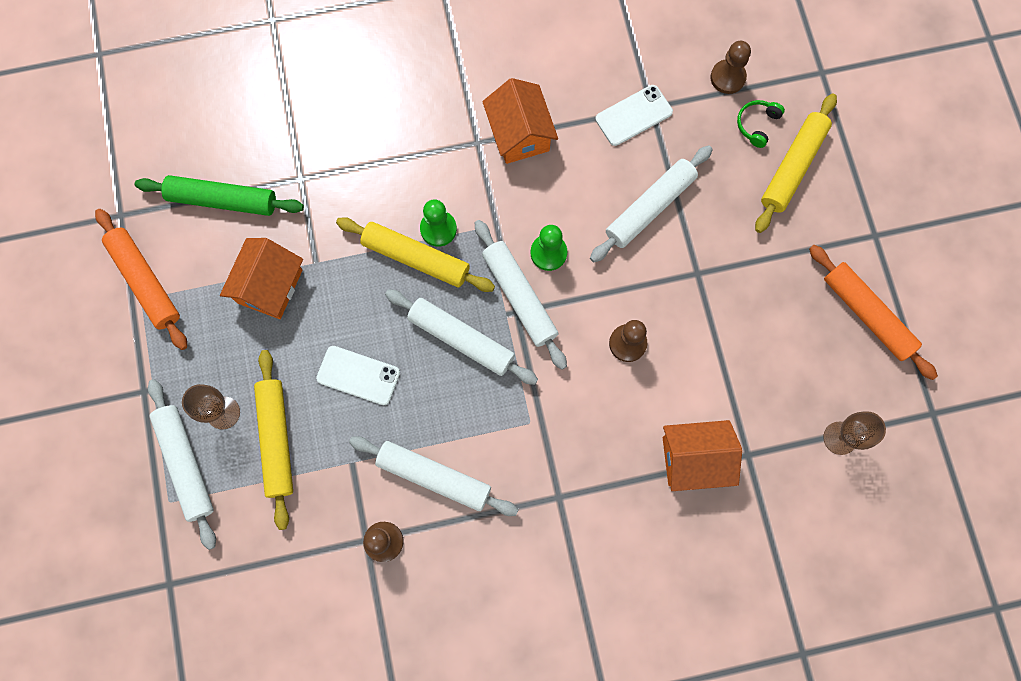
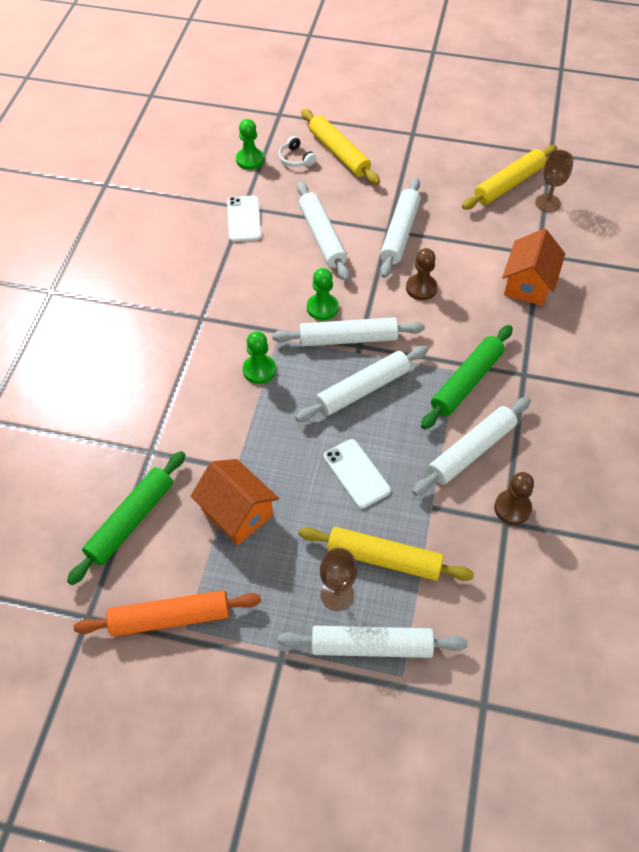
camera: 65 degrees left, 20 degrees down
(358, 375) = (356, 473): white phone -> white phone turned 75 degrees counterclockwise
(416, 258) = (275, 394): yellow rolling pin -> yellow rolling pin (509, 184)
(519, 134) = (212, 289): orange house -> none
(520, 440) = (466, 382): none -> green rolling pin
(699, 288) = (400, 233): none -> white rolling pin
(727, 77) = (250, 160): brown pawn -> green pawn
(757, 125) = (296, 158): green headphones -> white headphones
(867, 314) = (466, 158): orange rolling pin -> none

